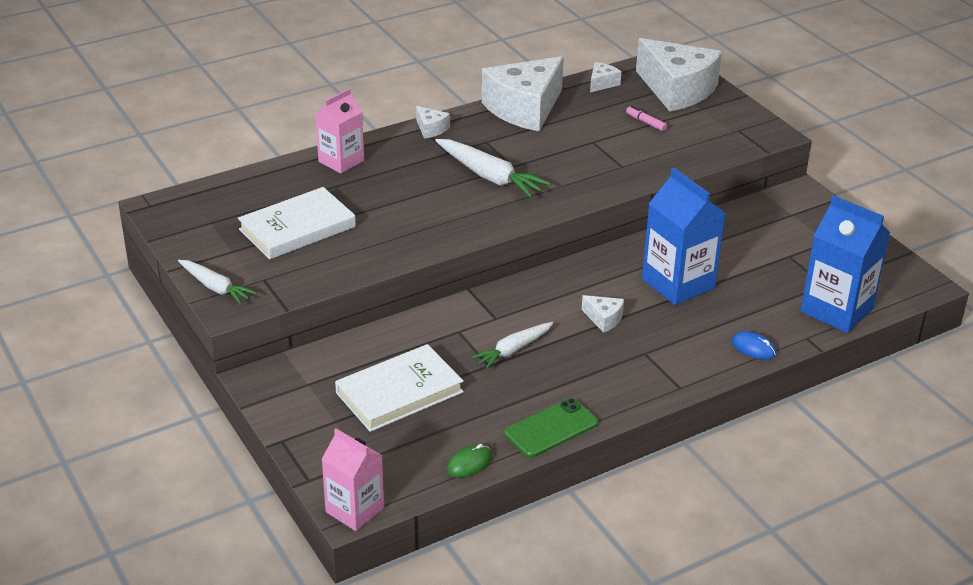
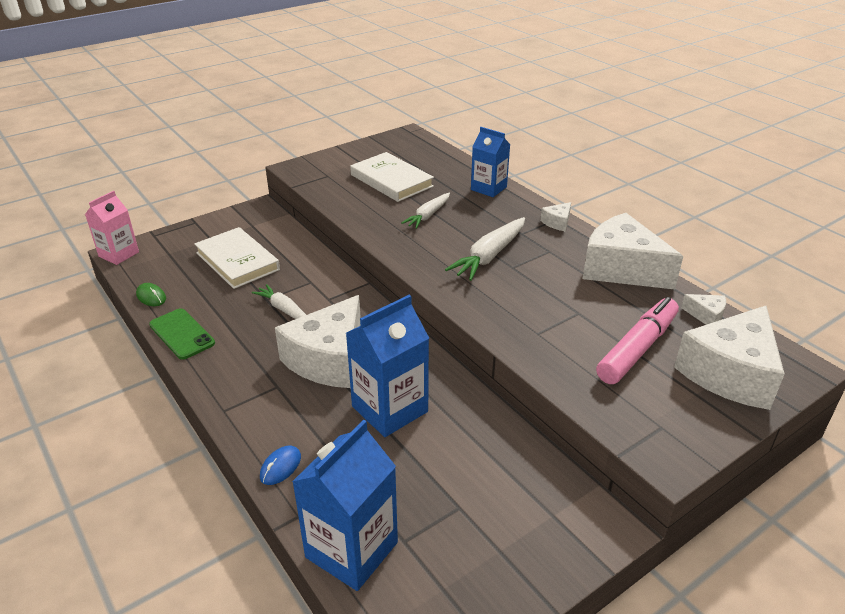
camera: 85 degrees right, 0 degrees up
(215, 287) = (317, 161): white carrot -> white carrot (428, 215)
(341, 161) = (488, 188): pink carton -> blue carton
(604, 319) = (328, 359): white cheese -> white cheese, size x2.41
(646, 122) = (637, 349): pink marker -> pink marker, size x2.48

